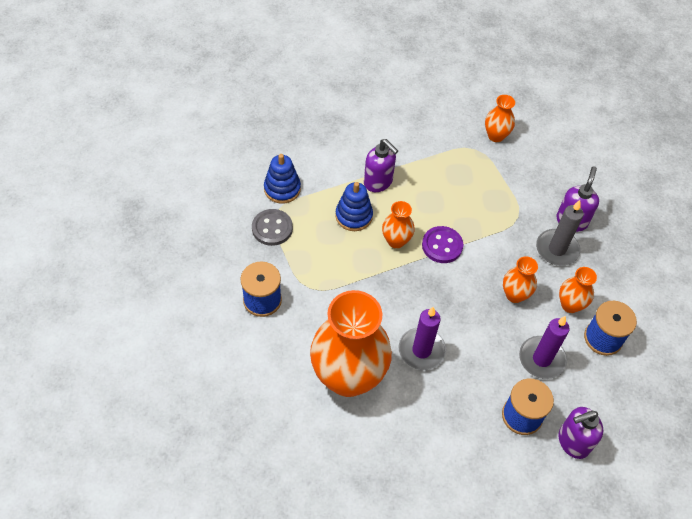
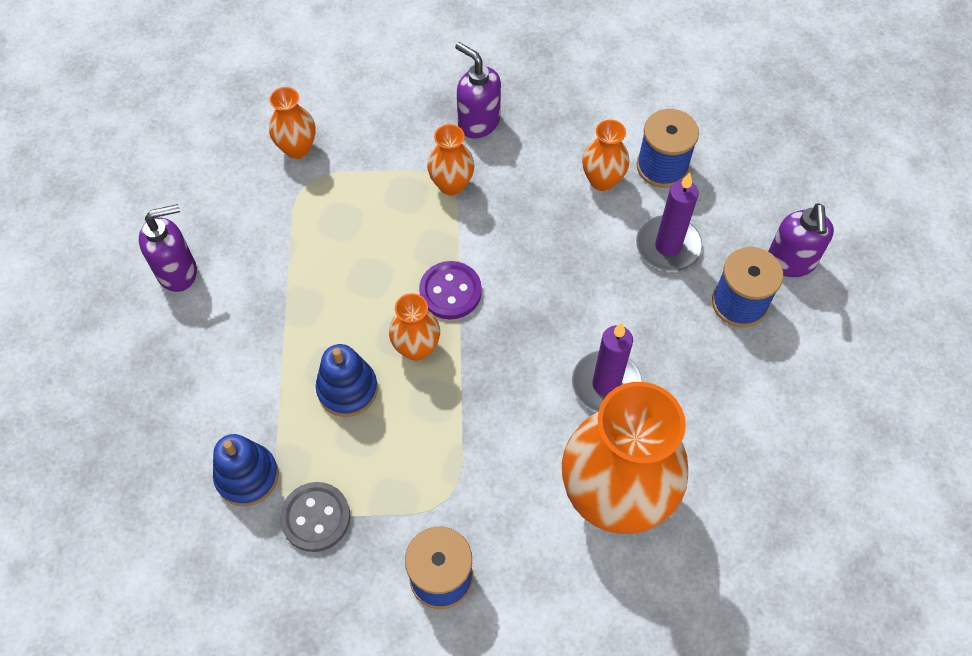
camera: 65 degrees left, 5 degrees up
(378, 182) = (302, 332): purple soap dispenser -> purple soap dispenser (178, 272)
(514, 295) = (563, 236): orange vase -> orange vase (451, 185)
(557, 249) = (514, 158): grey candle -> none

